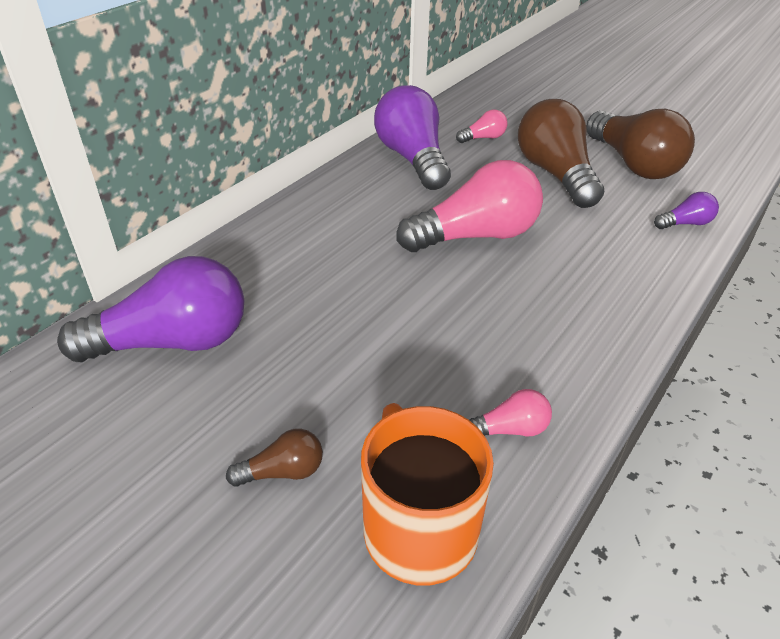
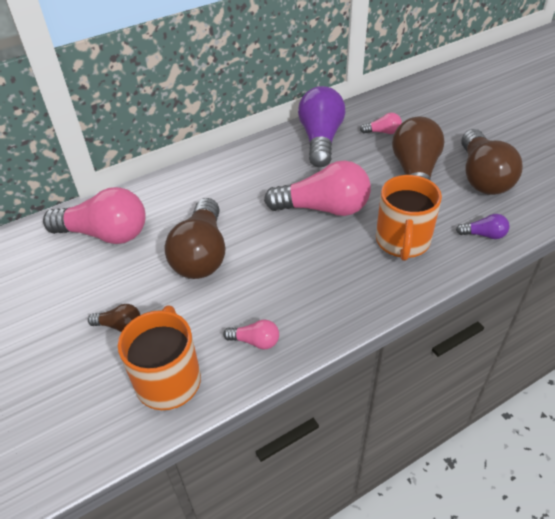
camera: 25 degrees right, 5 degrees up
(173, 342) = (105, 234): purple light bulb -> pink light bulb
(347, 333) = (201, 254): none -> brown light bulb
(601, 252) = (402, 241): none -> orange mug

